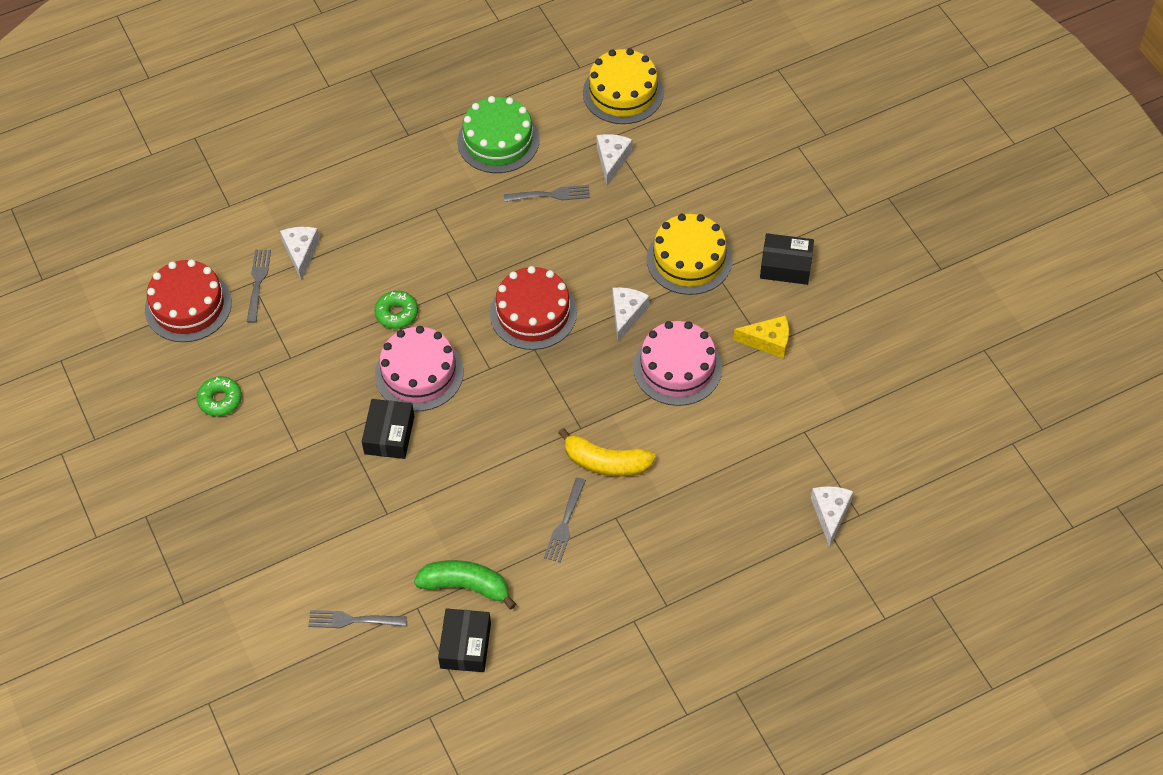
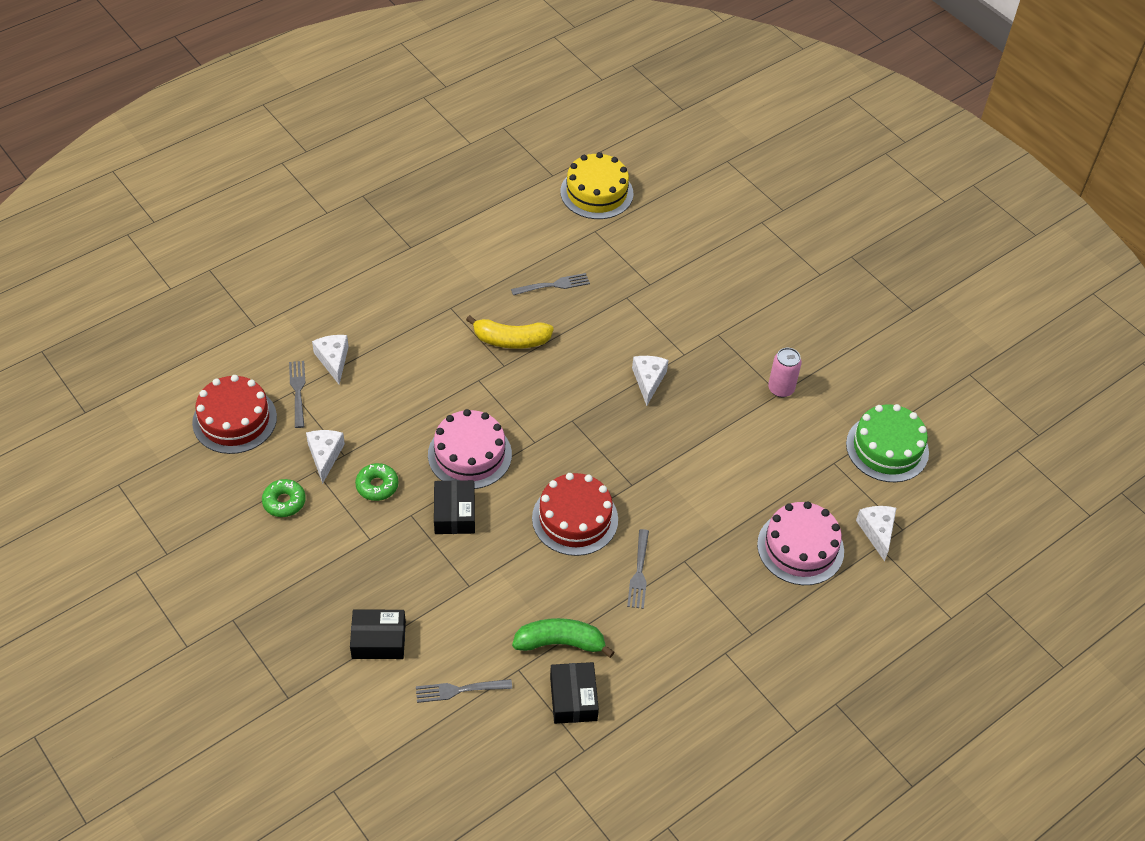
camera: 15 degrees left, 5 degrees down
(397, 313) = (436, 404): green donut -> green donut (377, 486)
(498, 140) = (494, 244): green cake -> green cake (887, 448)
(533, 313) = (563, 389): red cake -> red cake (575, 518)
(606, 462) = (663, 512): yellow banana -> yellow banana (511, 340)
(612, 160) = (601, 250): white cheese -> white cheese (325, 456)
(677, 367) = (706, 421): pink cake -> pink cake (800, 547)
(689, 259) = (692, 326): yellow cake -> none
(768, 341) = (781, 389): yellow cheese -> pink can
(786, 265) = (778, 322): black box -> black box (378, 640)

